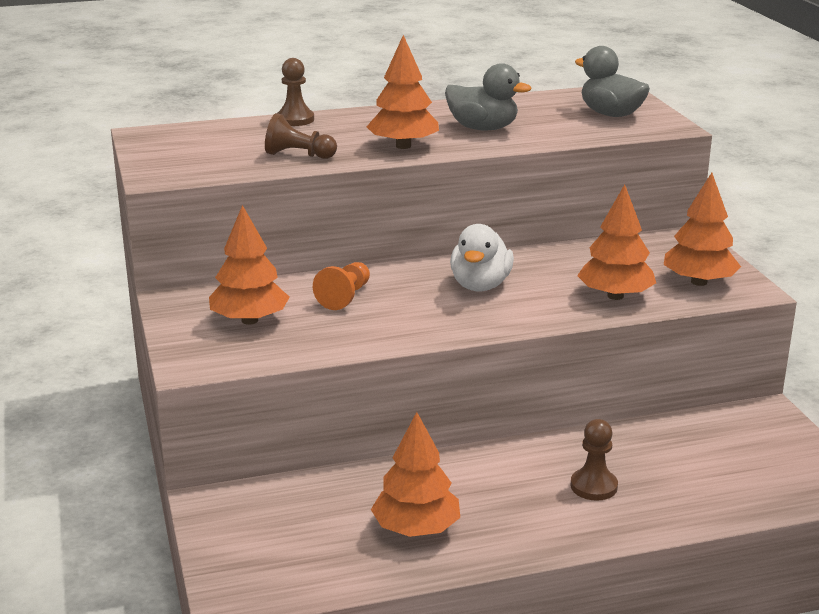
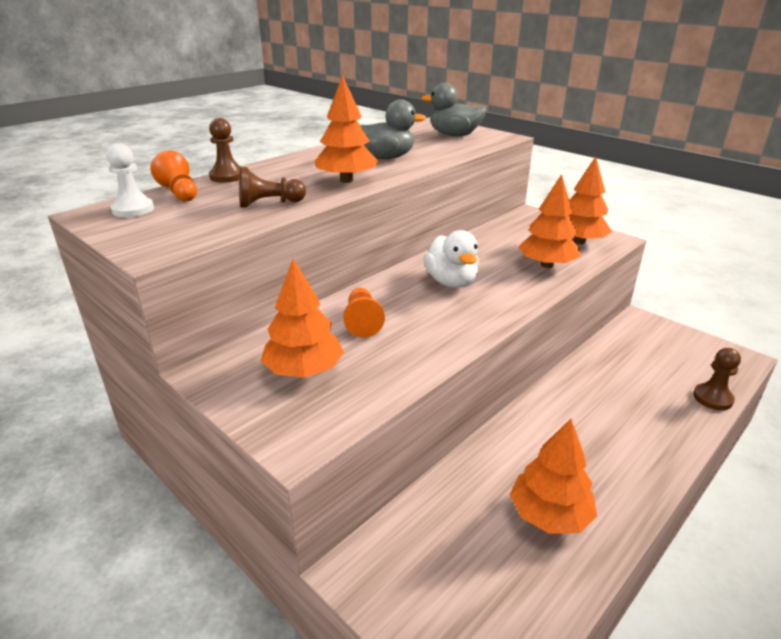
camera: 30 degrees left, 5 degrees up
(179, 137) = (133, 209): none -> white pawn
(234, 128) = (179, 193): none -> orange pawn
(593, 486) = (617, 417): brown pawn -> brown pawn (712, 398)

